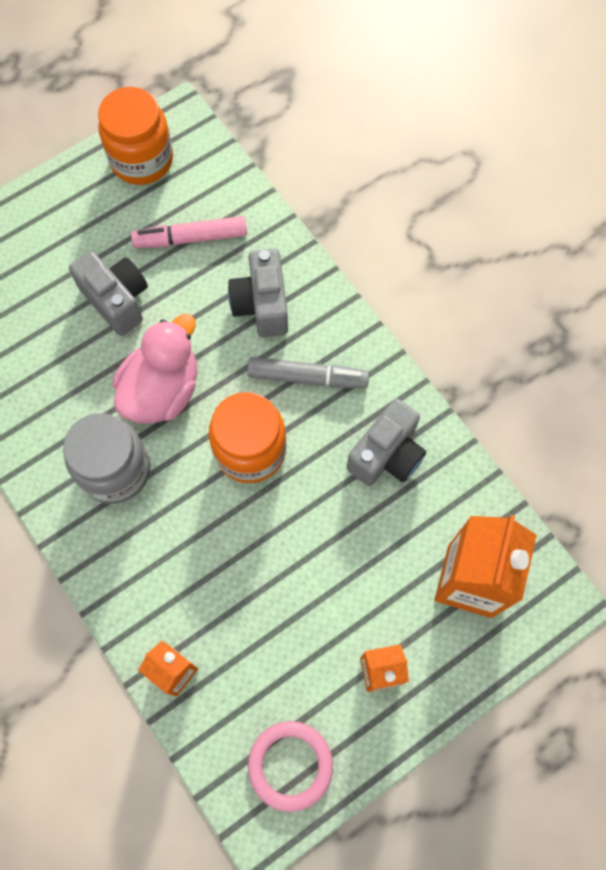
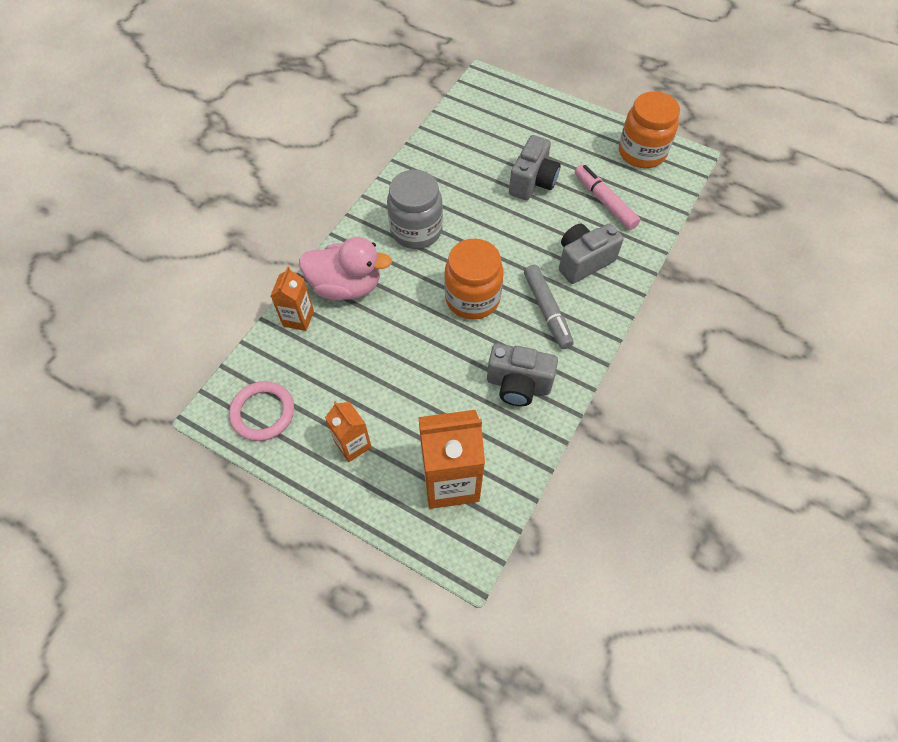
camera: 65 degrees right, 10 degrees down
(162, 390) = (485, 232): pink duck -> pink duck (346, 286)

